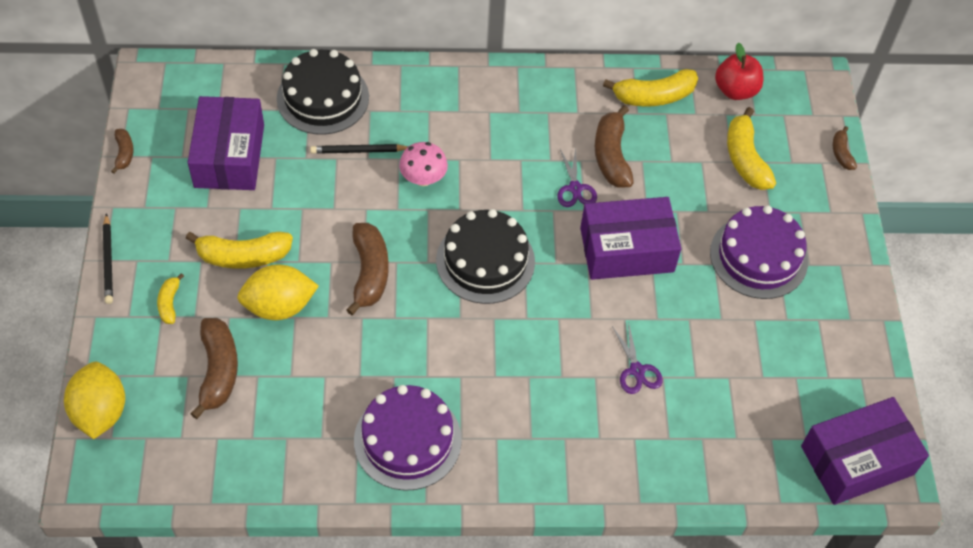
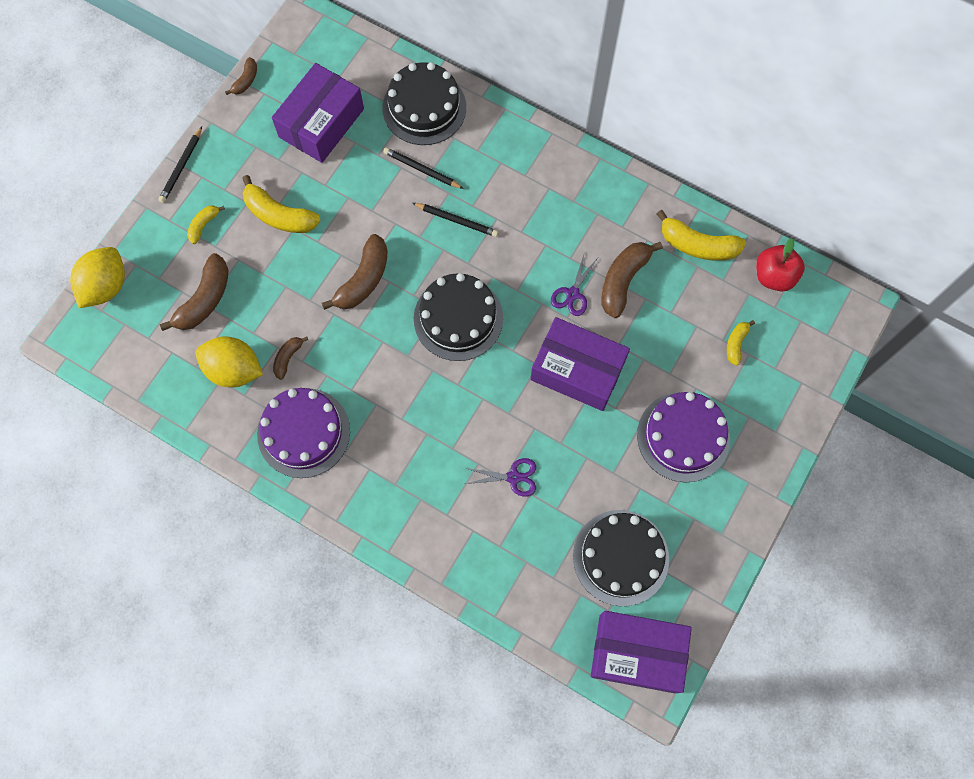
camera: 35 degrees right, 15 degrees up
(279, 306) = (280, 271): yellow lemon -> yellow lemon (234, 370)
(423, 178) = (457, 220): pink mushroom -> black pencil
(637, 370) = (514, 477): purple scissors -> purple scissors turned 105 degrees counterclockwise
(745, 159) = (736, 344): yellow banana -> yellow banana, size x0.54
(782, 386) = (621, 557): none -> black cake
(841, 153) = (826, 383): brown banana -> brown banana (288, 358)

